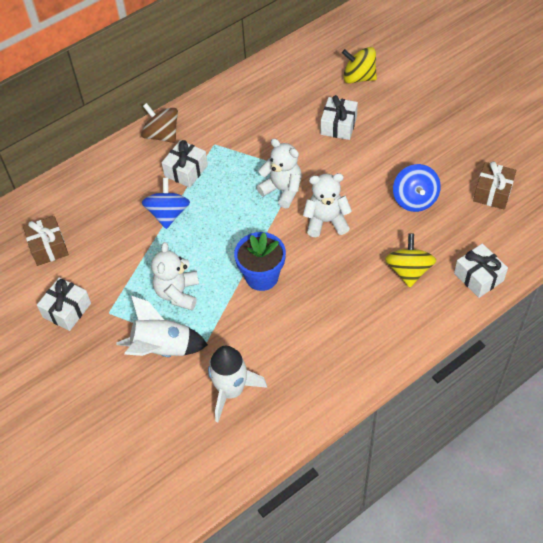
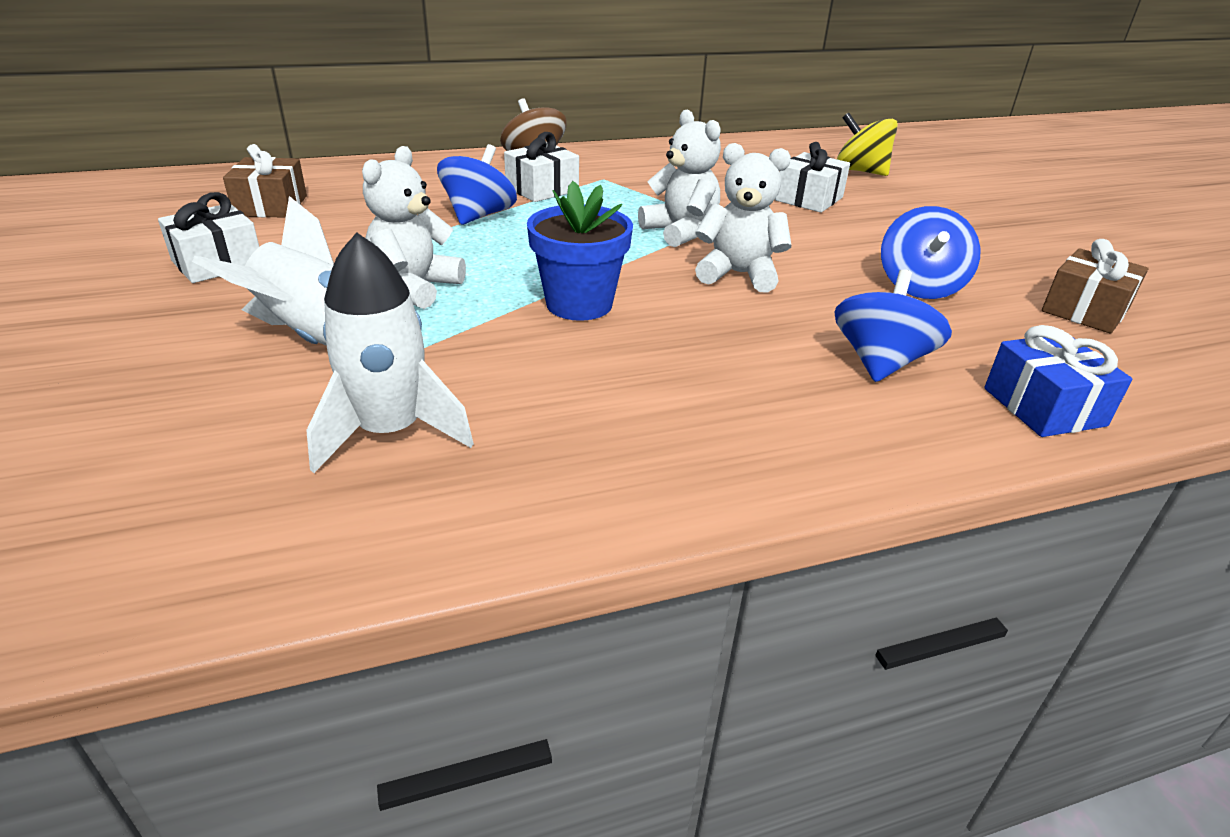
camera: 15 degrees right, 20 degrees down
(408, 271) = (880, 362): yellow spinning top -> blue spinning top
(478, 277) = (1043, 407): white gift -> blue gift

